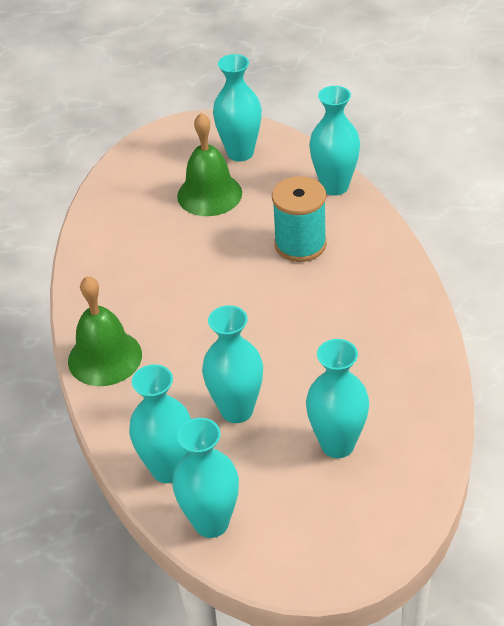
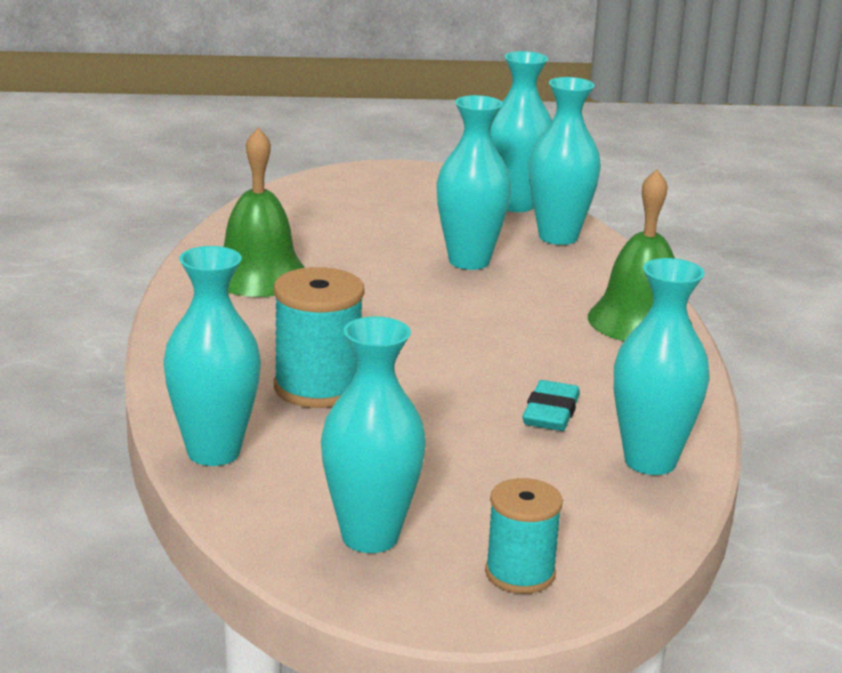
camera: 175 degrees left, 20 degrees down
(162, 251) = (550, 413): none -> turquoise eraser
(169, 147) = (520, 574): none -> turquoise spool
(209, 194) = (452, 477): green bell -> green bell (258, 275)
(337, 444) = (360, 227): turquoise vase -> turquoise vase (650, 461)

